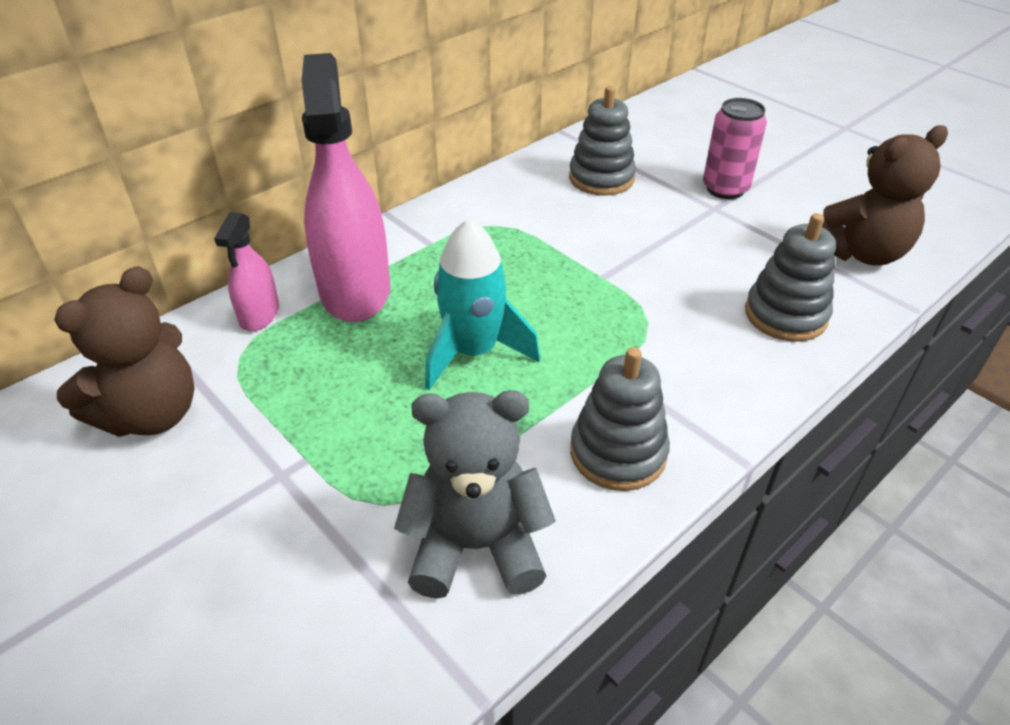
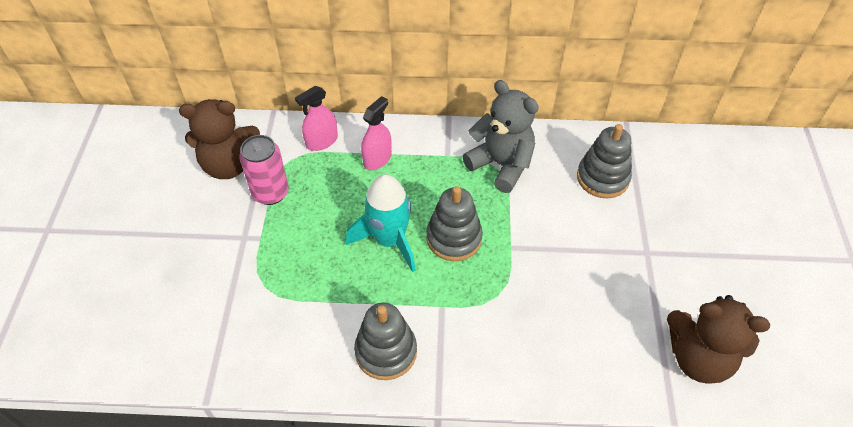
camera: 45 degrees right, 10 degrees up
(355, 291) = (377, 159): pink spray bottle -> pink spray bottle, size x0.50
(476, 546) = (276, 339): grey teddy bear -> grey teddy bear (501, 165)
(725, 189) = (675, 244): pink can -> pink can (270, 193)
(785, 315) = (582, 356): grey stacking toy -> grey stacking toy (454, 238)

